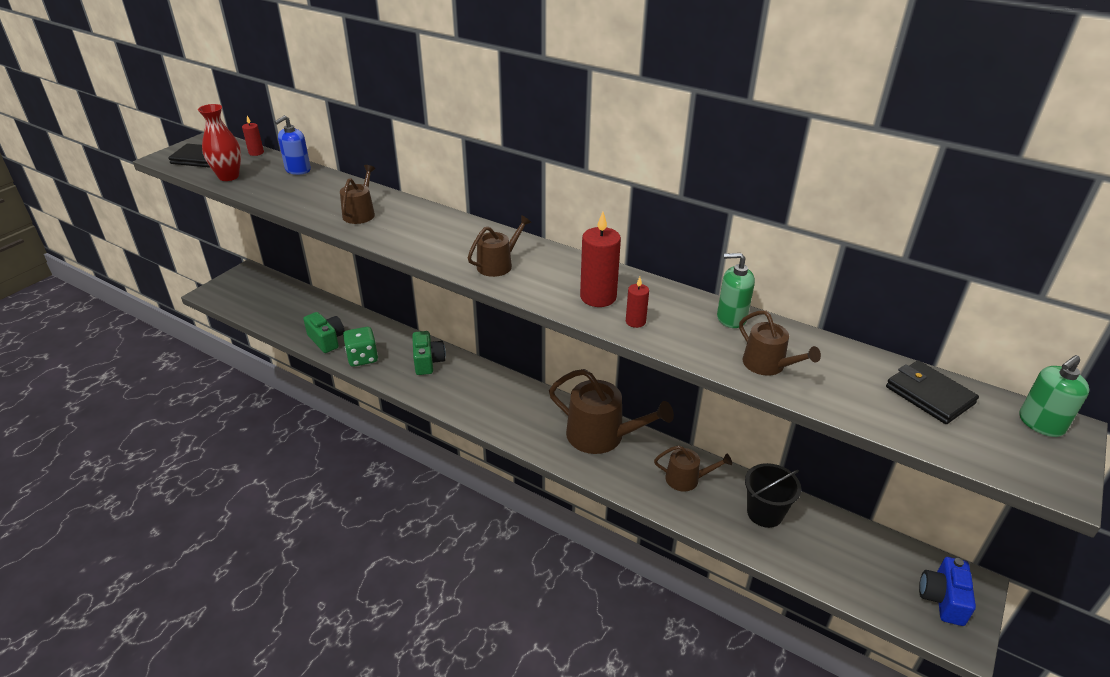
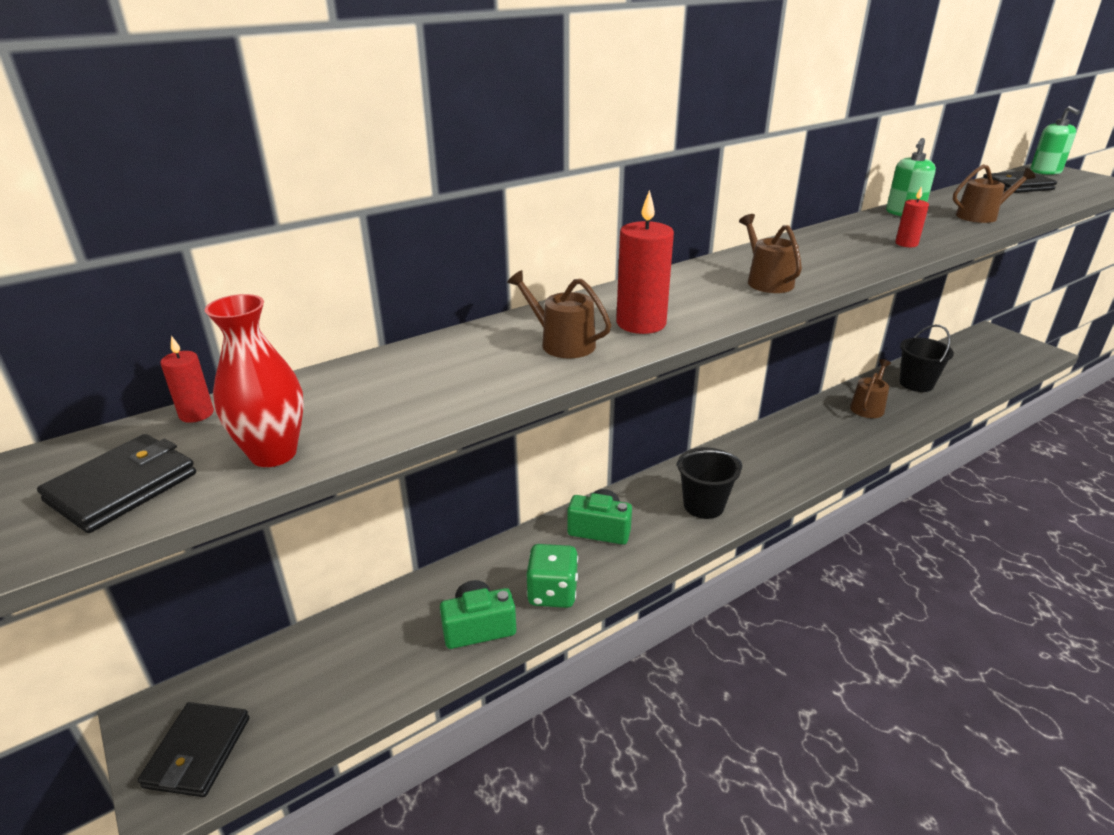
camera: 65 degrees left, 5 degrees down
(232, 290) = (198, 752): none -> black wallet
(298, 170) = (338, 378): blue soap dispenser -> none
(476, 401) = (703, 505): none -> black bucket
(598, 297) = (855, 250): red candle -> red candle (641, 323)
(602, 436) = (794, 435): brown watering can -> none
(942, 599) = (1007, 346): blue camera -> none

